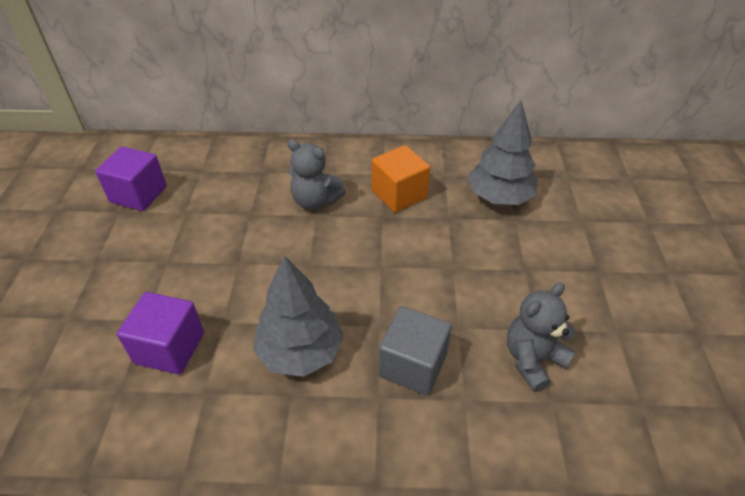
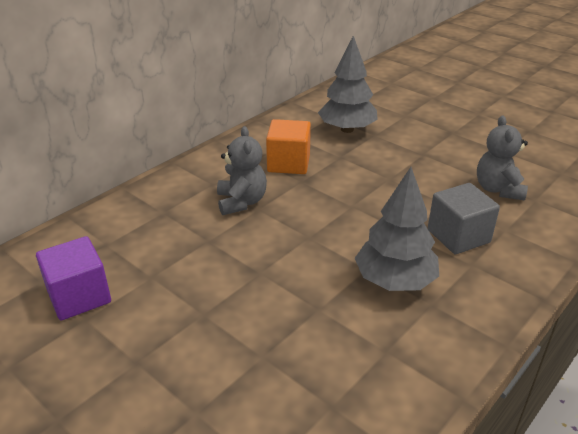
camera: 50 degrees left, 10 degrees down
(170, 348) = (315, 353): purple cube -> none
(315, 201) = (241, 202): grey teddy bear -> grey teddy bear turned 75 degrees counterclockwise

